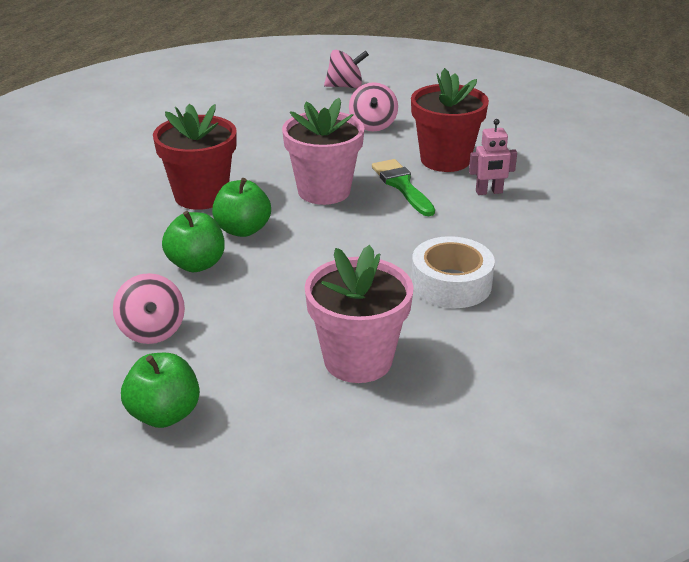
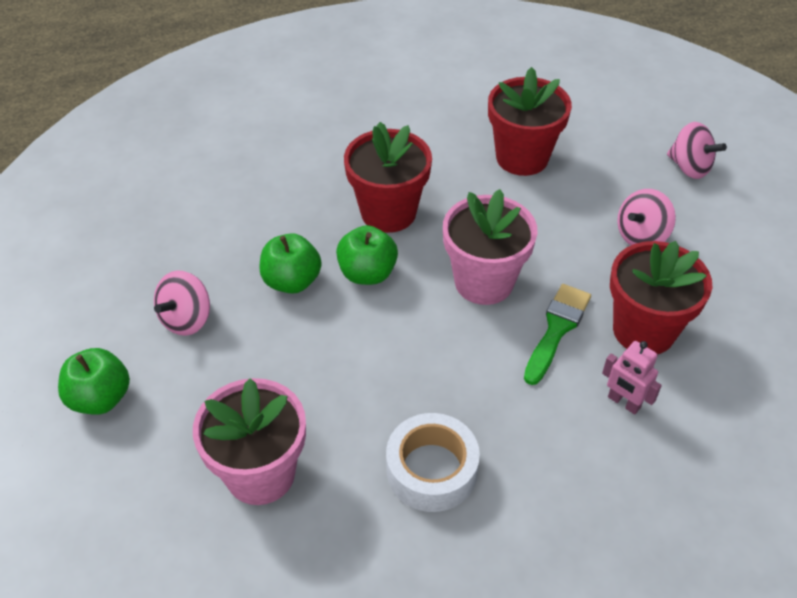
camera: 50 degrees right, 15 degrees up
(242, 128) = (522, 157): none -> red flower pot

